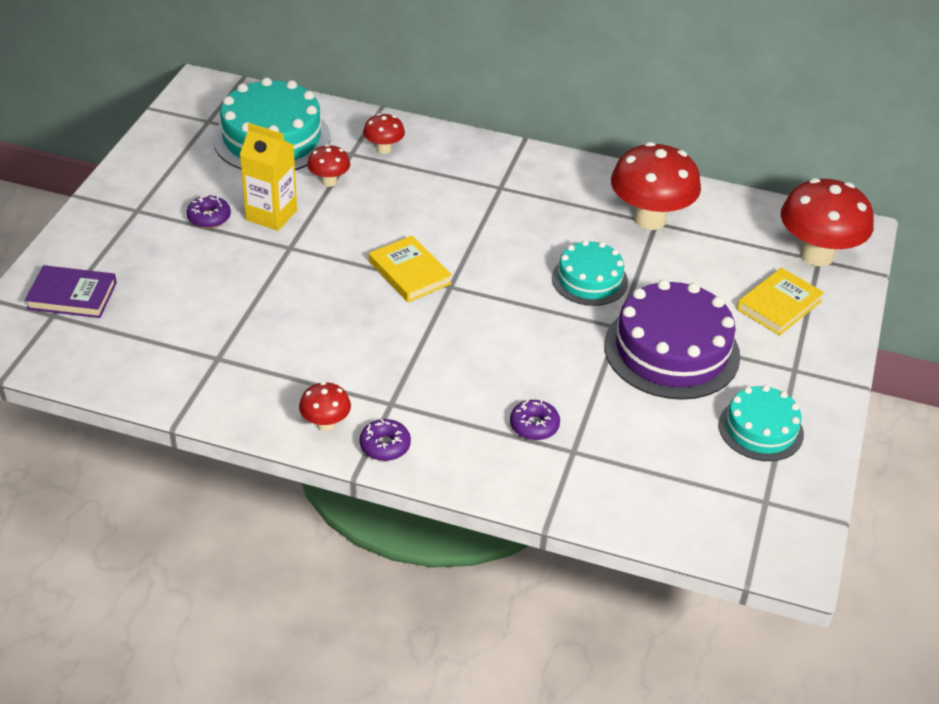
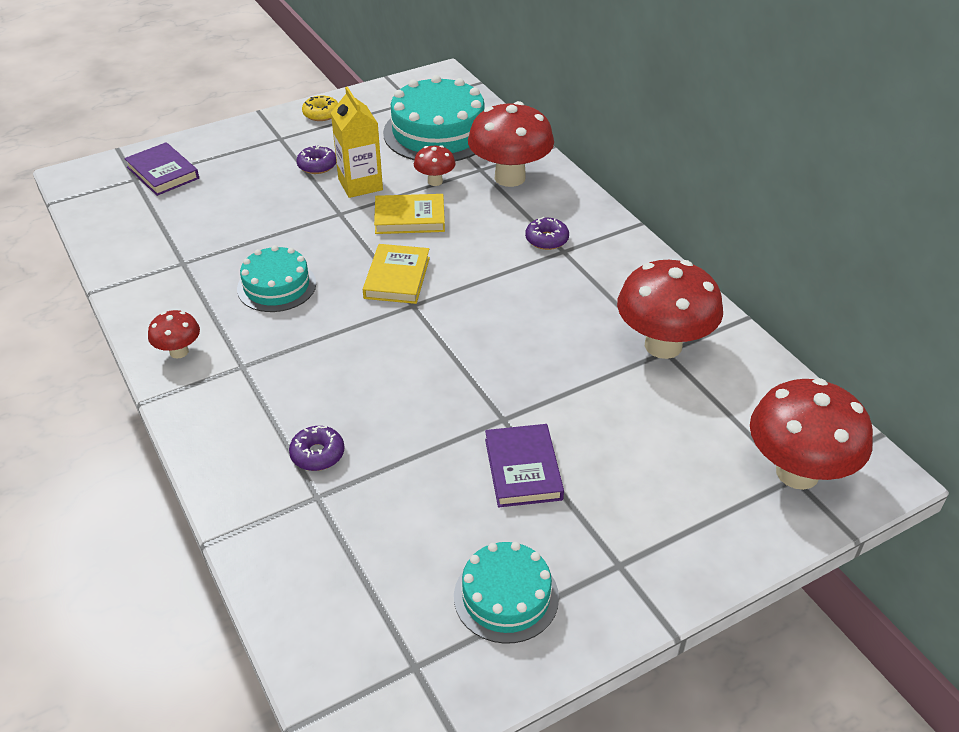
camera: 45 degrees right, 0 degrees up
(141, 170) = (321, 114): none -> yellow donut
(384, 149) = (510, 178): red mushroom -> red mushroom, size x2.04
(385, 446) = (192, 394): purple donut -> purple donut (546, 239)
(589, 280) = (534, 365): turquoise cake -> turquoise cake (276, 286)
(671, 350) = (523, 469): purple cake -> purple book
(779, 305) = (688, 495): yellow book -> yellow book (409, 218)

